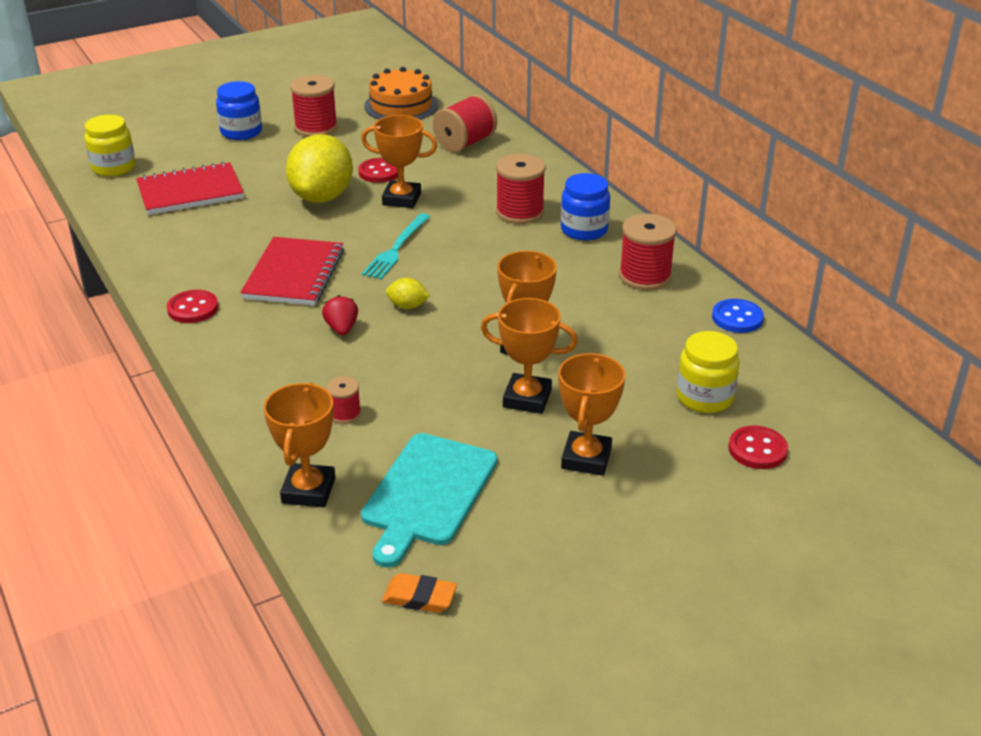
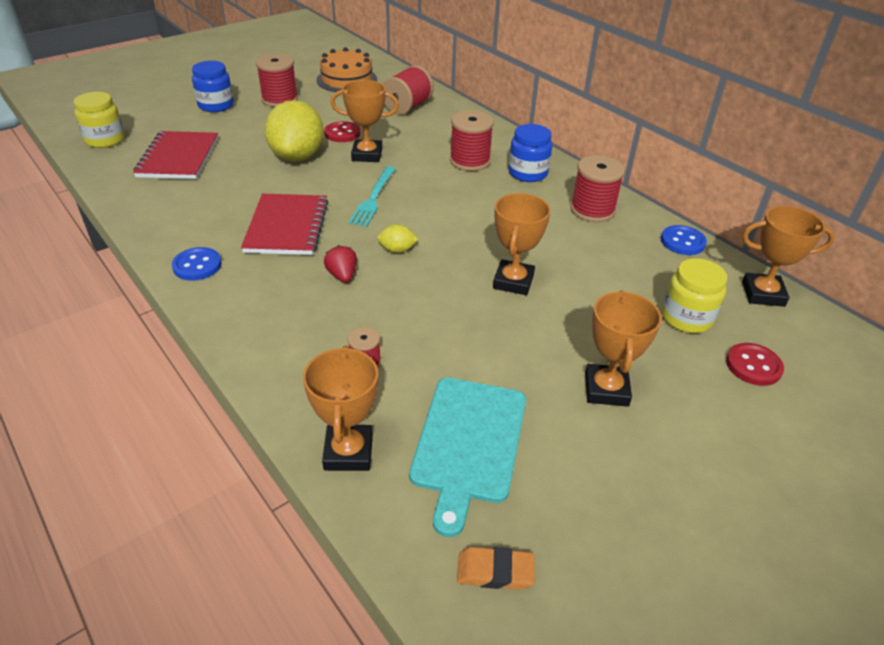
camera: 10 degrees left, 5 degrees up
(190, 192) = (178, 158): red notebook -> red notebook turned 60 degrees counterclockwise
(193, 308) = (197, 265): red button -> blue button
(527, 398) = (531, 332): orange trophy -> orange trophy (763, 294)

